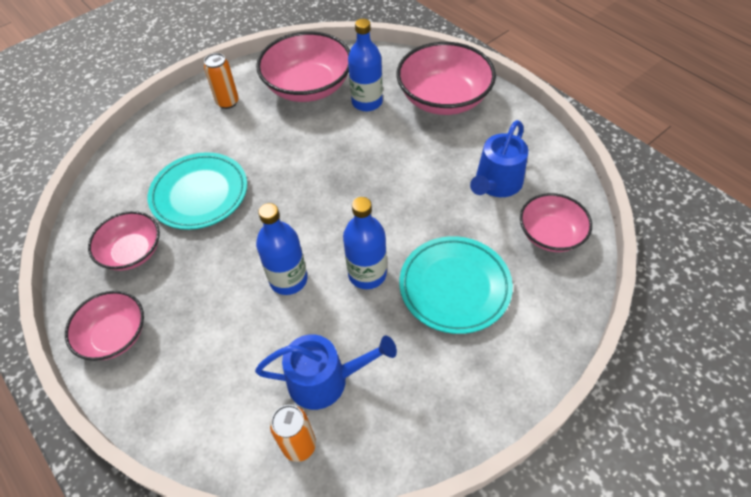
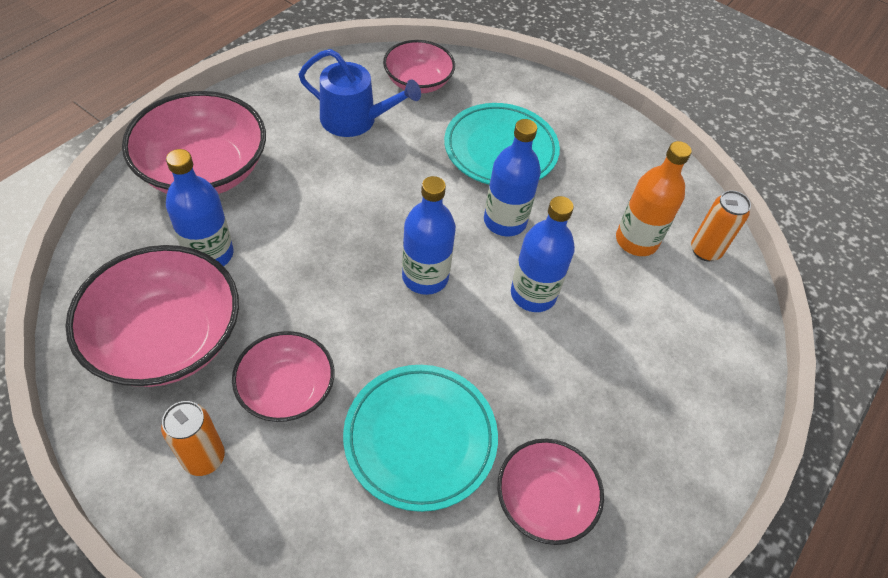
camera: 110 degrees left, 0 degrees up
(114, 335) = (670, 470): pink bowl -> pink bowl (287, 389)
(322, 212) = (425, 277): none -> blue bottle
(325, 380) = (636, 240): blue watering can -> orange bottle

